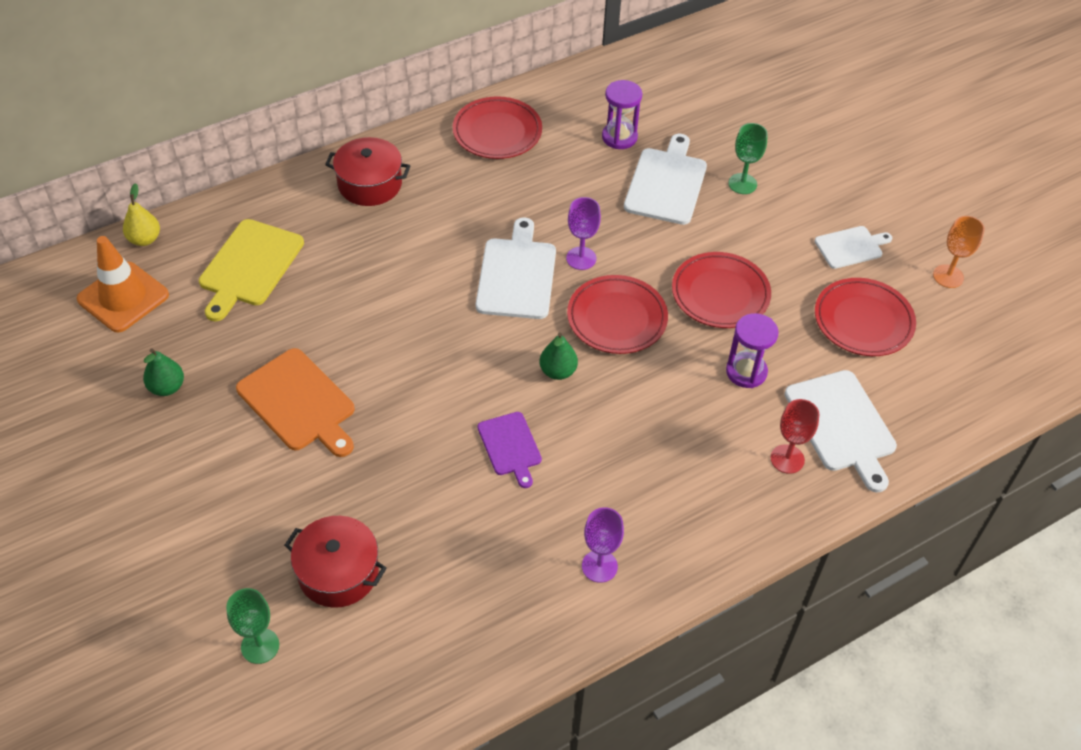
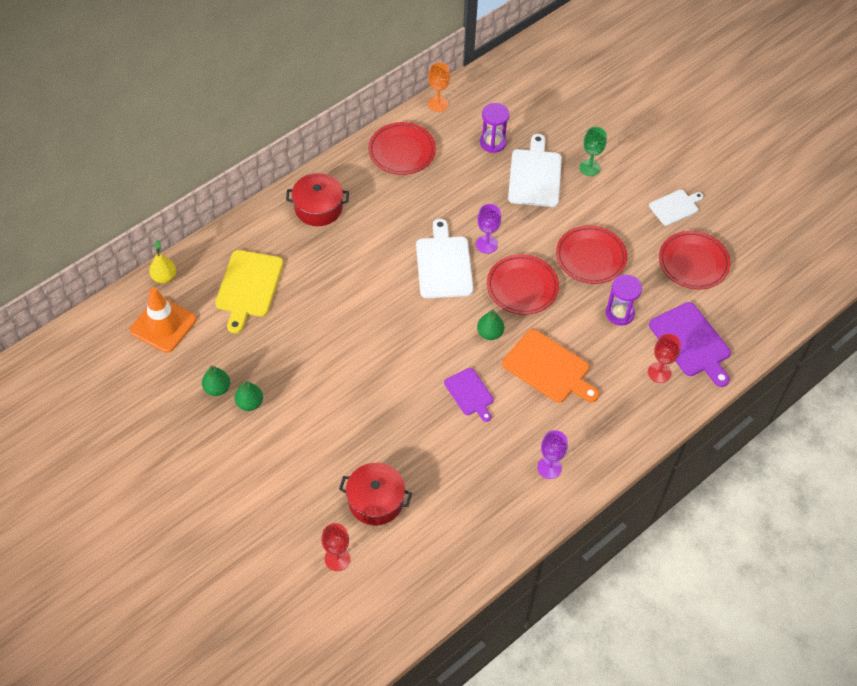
camera: 10 degrees left, 5 degrees up
(204, 413) = (250, 403): none -> green pear
(260, 646) = (337, 559): green goblet -> red goblet
(299, 403) = (314, 385): orange cutting board -> orange cutting board (549, 368)
(842, 425) = (691, 342): white cutting board -> purple cutting board
(948, 276) = (746, 219): orange goblet -> orange goblet (438, 104)

